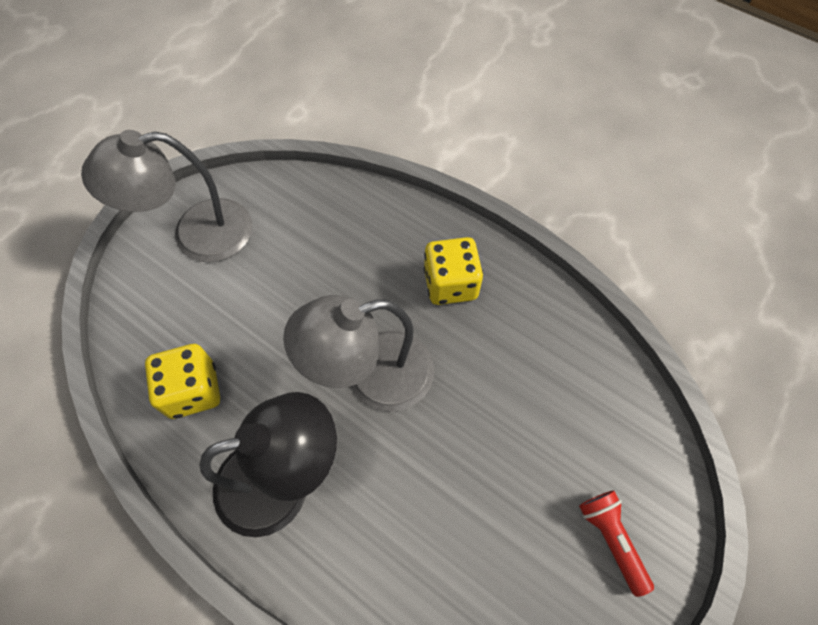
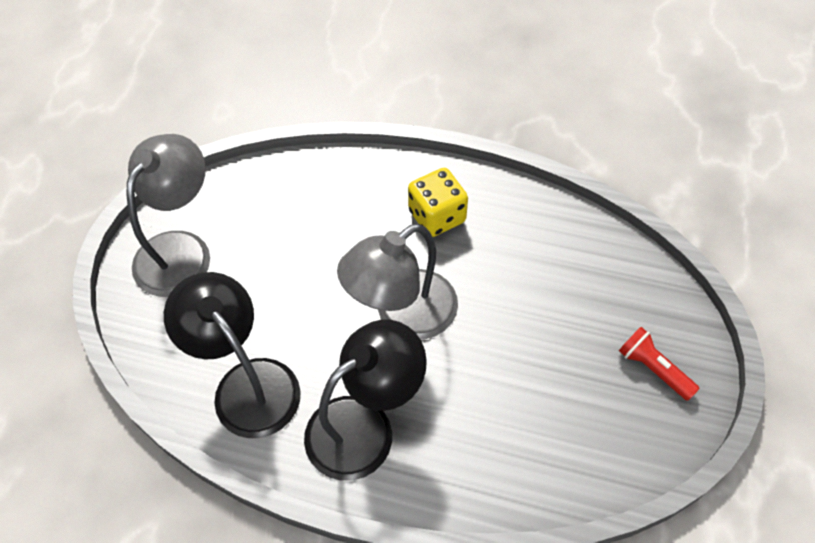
camera: 20 degrees left, 5 degrees down
(193, 391) = (247, 383): yellow dice -> black lamp
(196, 234) = (181, 250): grey lamp -> grey lamp turned 150 degrees clockwise

